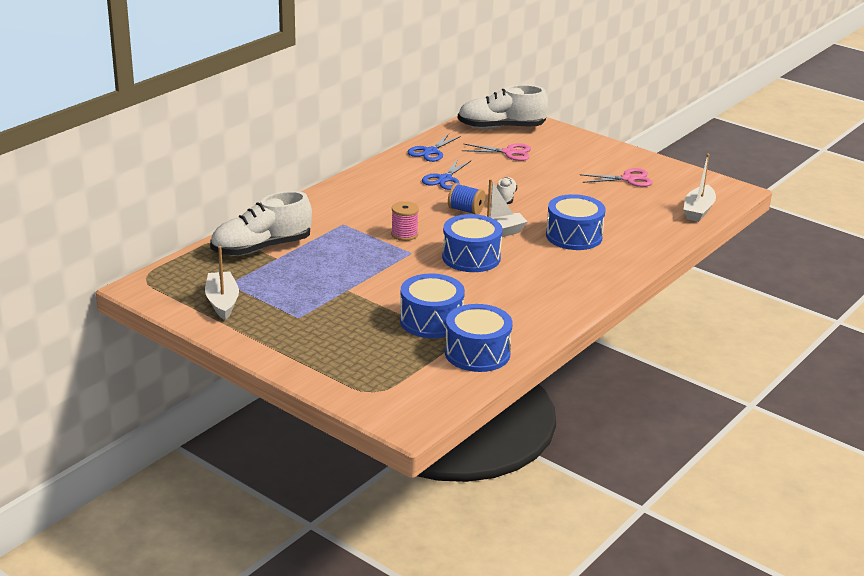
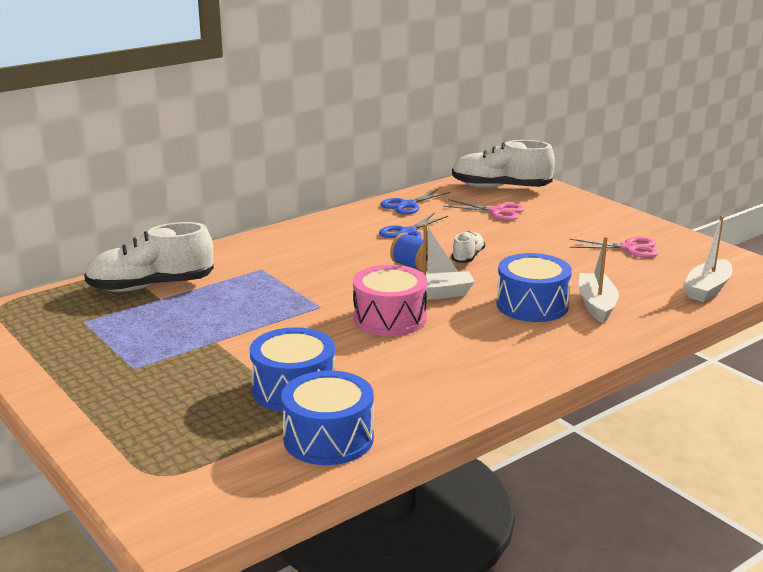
camera: 15 degrees right, 5 degrees down
(222, 302) = (60, 341): white boat -> white boat (596, 305)
(404, 234) = (324, 286): pink spool -> none
(471, 257) = (389, 318): blue drum -> pink drum

